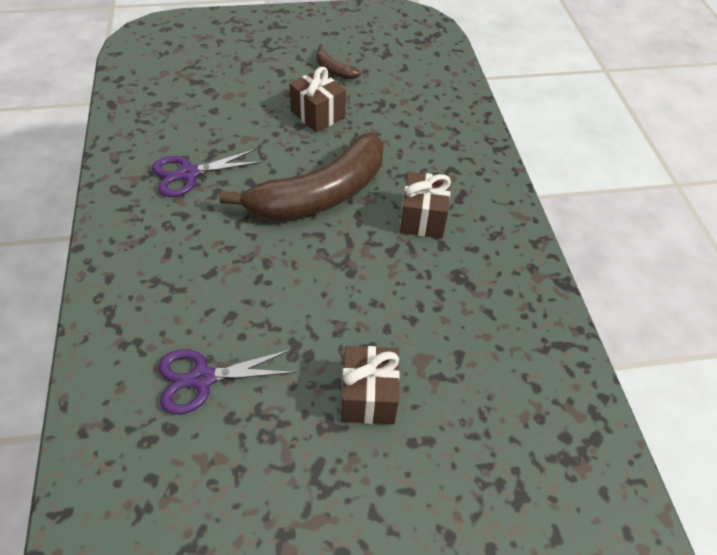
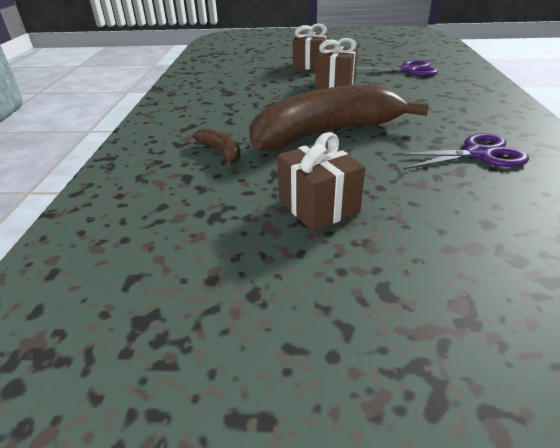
camera: 165 degrees left, 15 degrees down
(334, 70) = (273, 284): brown banana -> brown banana (221, 152)
(422, 218) = (235, 116): brown gift -> brown gift (335, 83)

